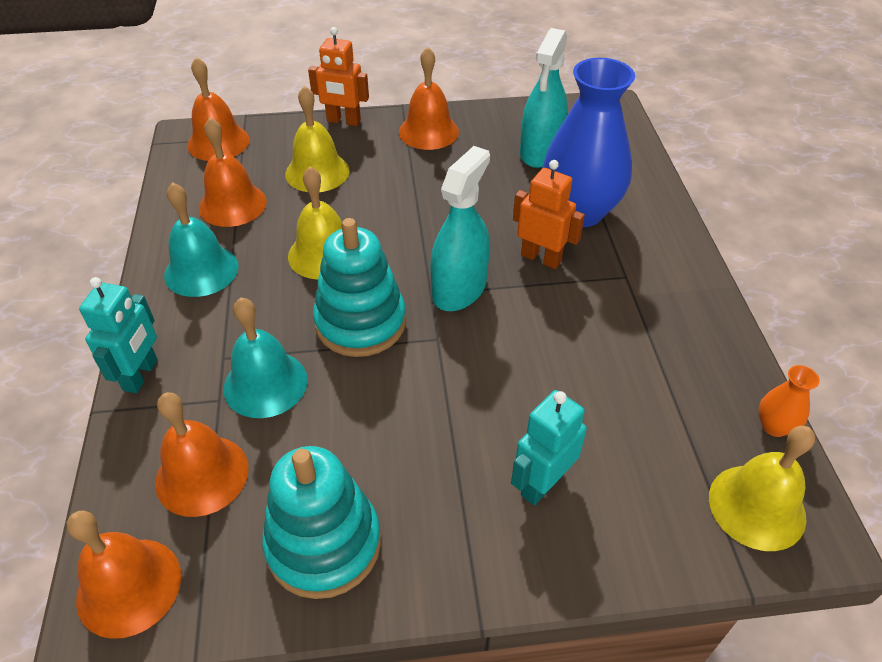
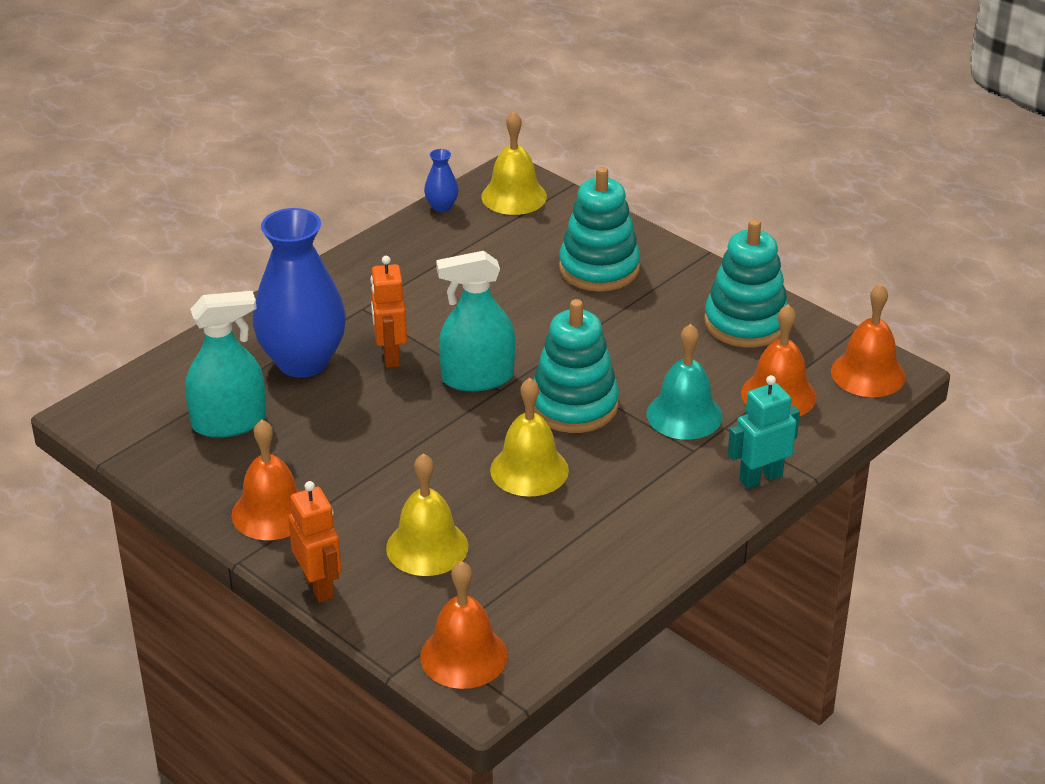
camera: 130 degrees left, 10 degrees down
(201, 270) = (635, 526): turquoise bell -> none
(232, 204) = (539, 570): orange bell -> none
(542, 484) = (599, 268): turquoise robot -> turquoise stacking toy
(774, 426) = (441, 207): orange vase -> blue vase

